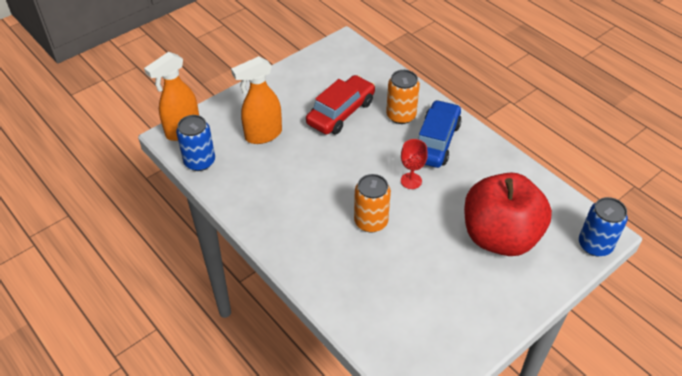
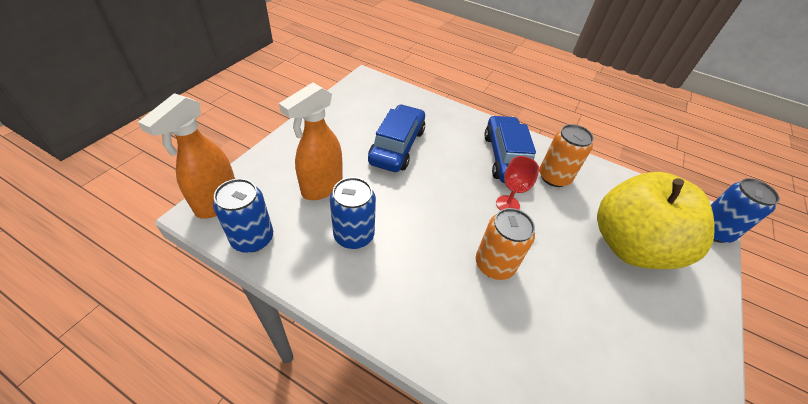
camera: 25 degrees left, 0 degrees up
(272, 176) = (354, 235): none -> blue can
(341, 112) = (397, 146): red car -> blue car
(401, 115) = (458, 138): orange can -> orange can (554, 177)
(500, 237) = (630, 246): red apple -> yellow apple

